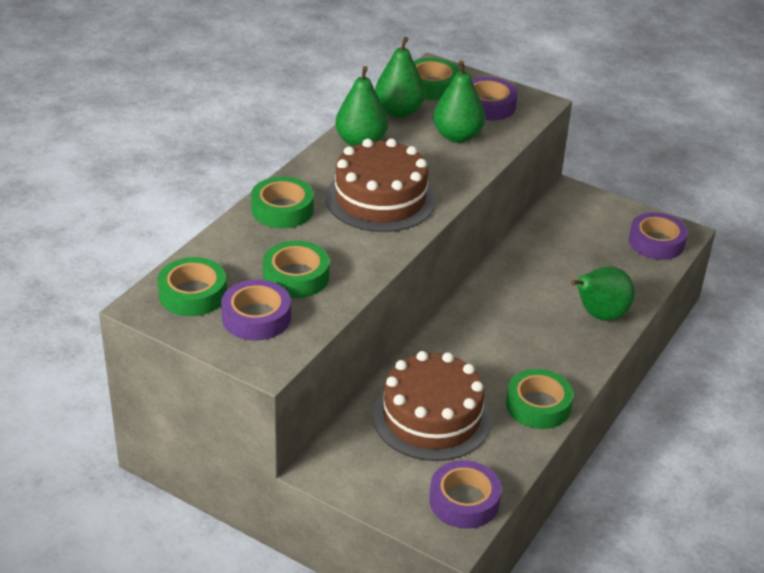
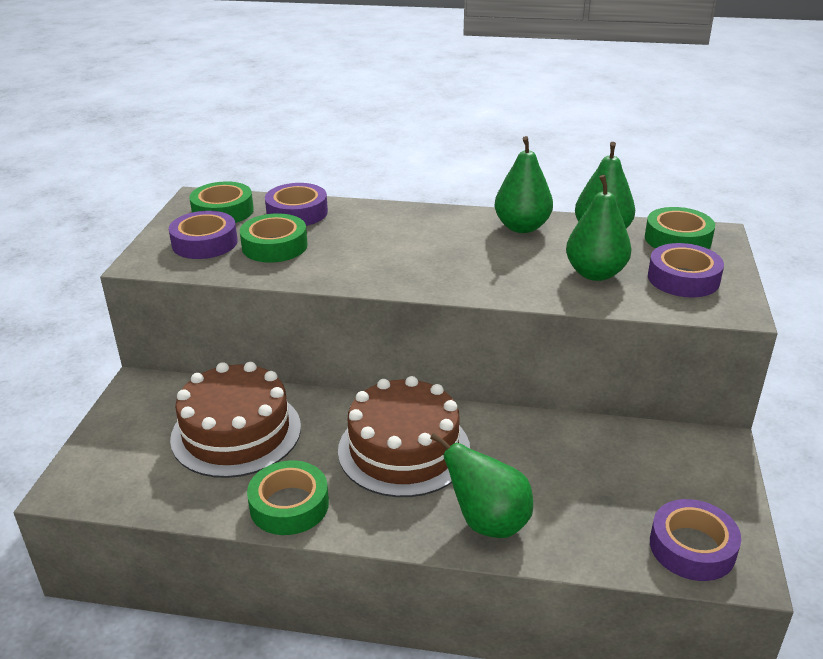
camera: 70 degrees right, 5 degrees down
(282, 209) = (372, 218): green tape -> none
(380, 199) = (433, 257): brown cake -> brown cake (404, 449)
(464, 501) = (117, 484): purple tape -> purple tape (297, 212)

